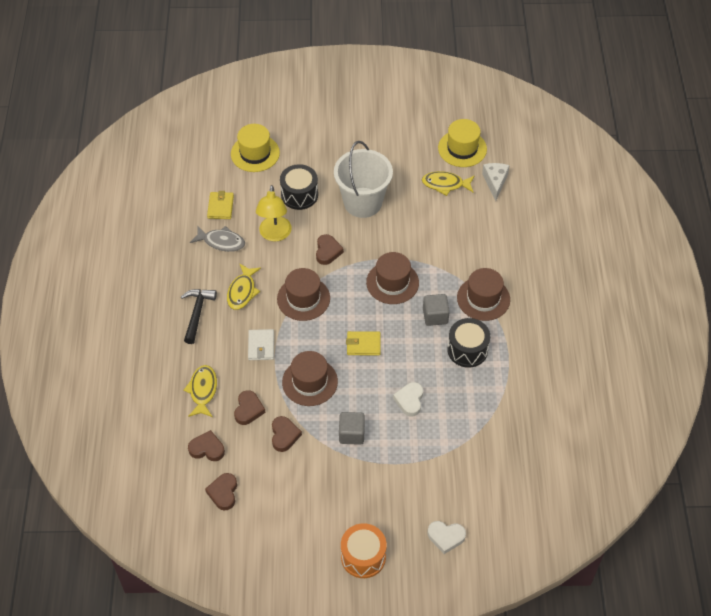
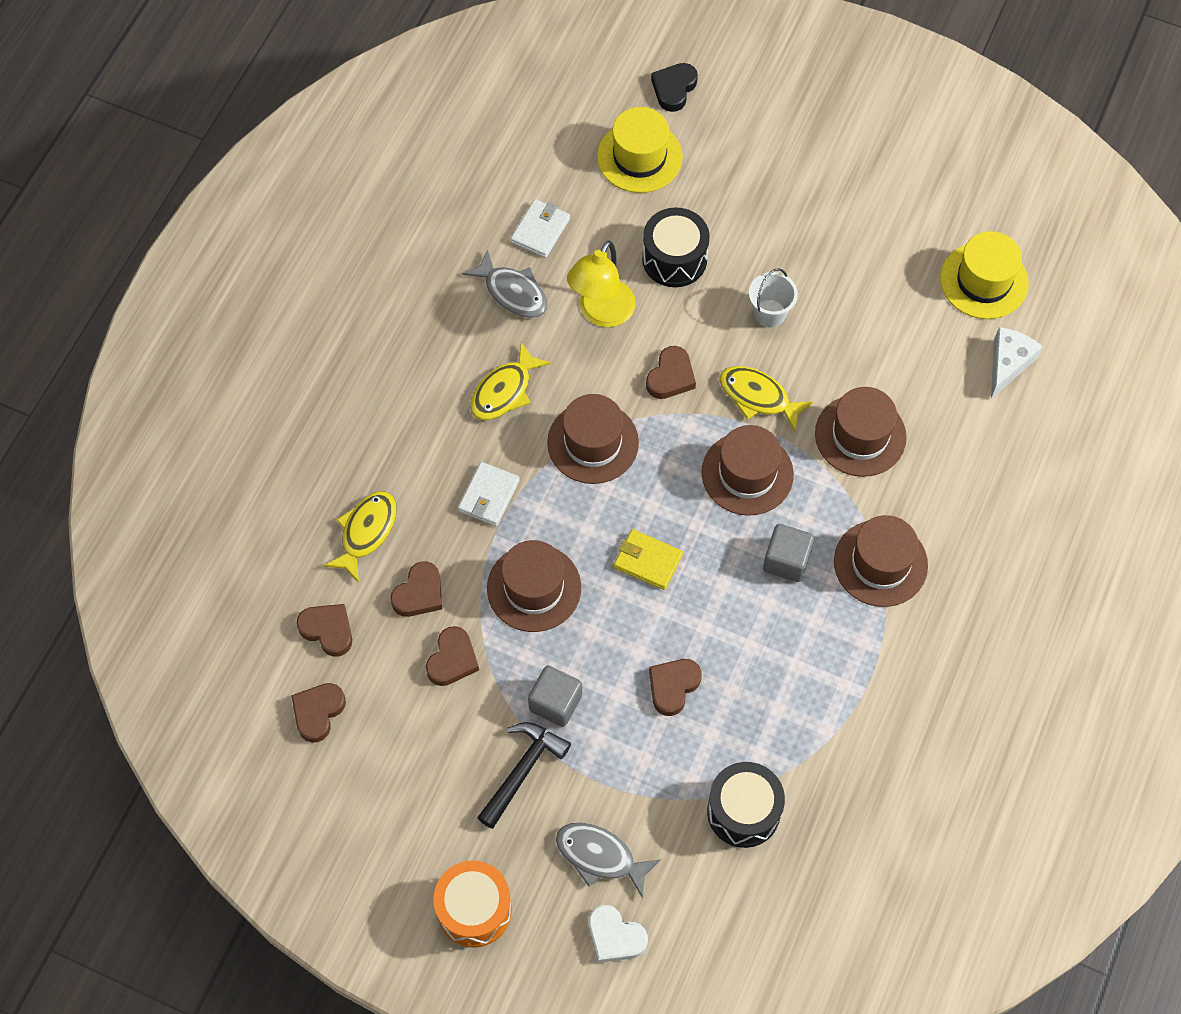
camera: 25 degrees right, 10 degrees up
(197, 313) = (418, 399): black hammer -> black hammer (523, 770)
(220, 207) = (540, 230): yellow wallet -> white wallet
(256, 115) = (674, 89): none -> black heart
(363, 202) = (769, 313): white bucket -> white bucket, size x0.48
(409, 400) = (673, 686): white heart -> brown heart
(416, 500) = (600, 856): none -> grey fish
(440, 242) = (860, 435): none -> brown hat
(445, 184) = (922, 335): yellow fish -> yellow fish (758, 397)
(467, 350) = (808, 641): black drum -> black drum (743, 811)

